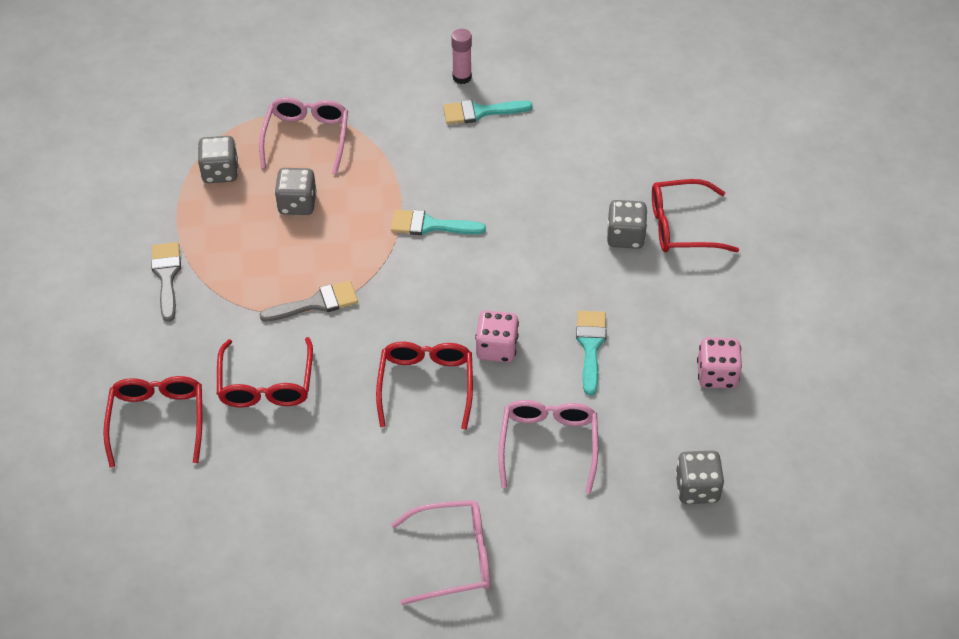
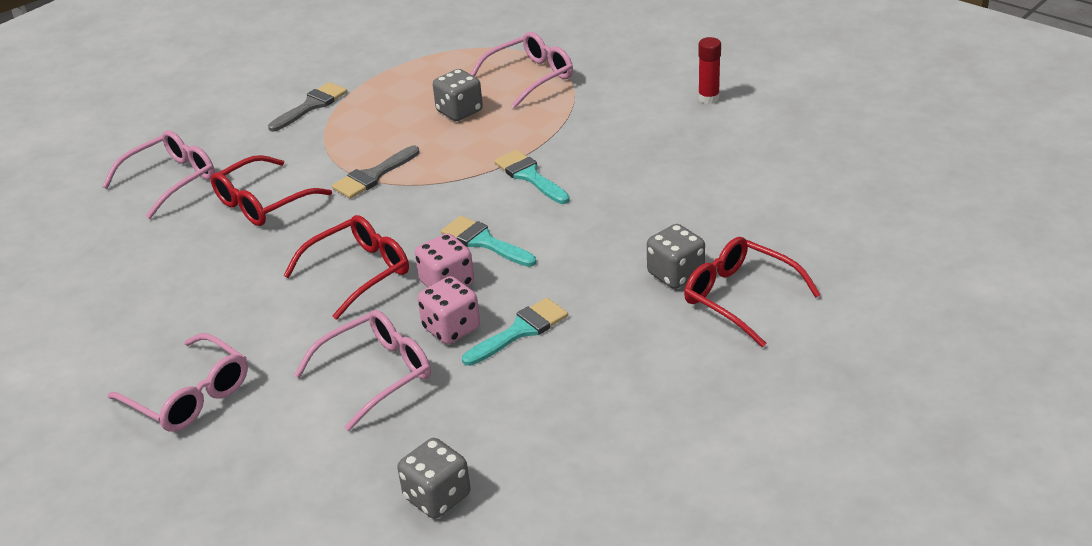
camera: 50 degrees right, 15 degrees down
(157, 421) = (170, 181): red glasses -> pink glasses
(220, 172) = (441, 67): grey dice -> none
(316, 303) = (373, 176): grey brush -> grey brush turned 105 degrees clockwise
(462, 77) = (708, 98): pink glue stick -> red glue stick
(480, 112) = (687, 127): turquoise brush -> turquoise brush (484, 242)
(717, 374) = (594, 425): pink dice -> pink dice (451, 328)

